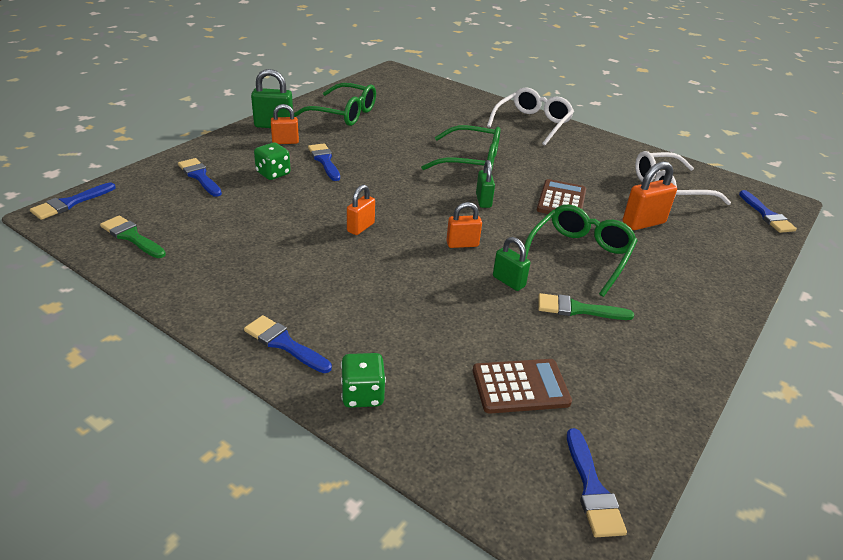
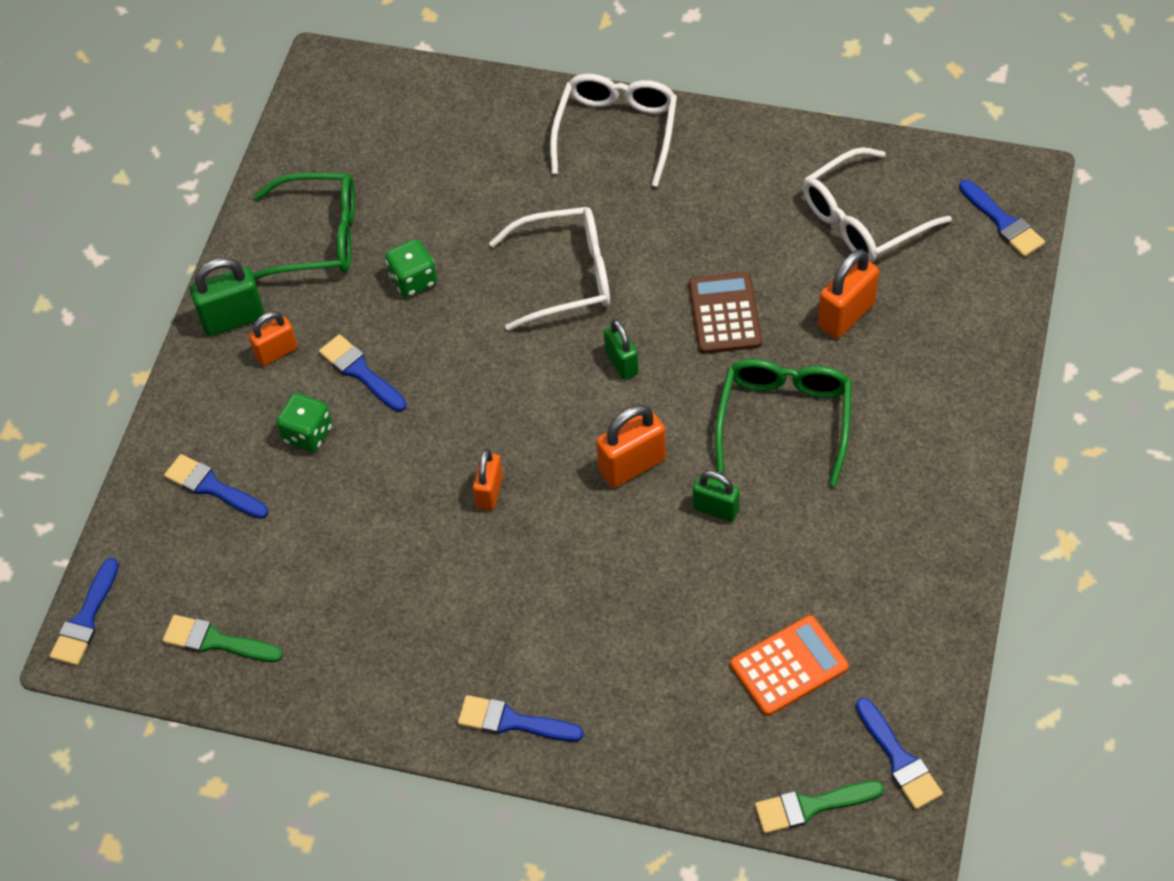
camera: 15 degrees left, 20 degrees up
(362, 394) = (633, 750): green dice -> green dice (413, 280)
(462, 244) = (632, 465): orange padlock -> orange padlock, size x1.51
(471, 161) = (566, 276): green glasses -> white glasses
(520, 387) = (789, 666): brown calculator -> orange calculator
(577, 309) = (811, 520): green brush -> green brush (811, 806)

